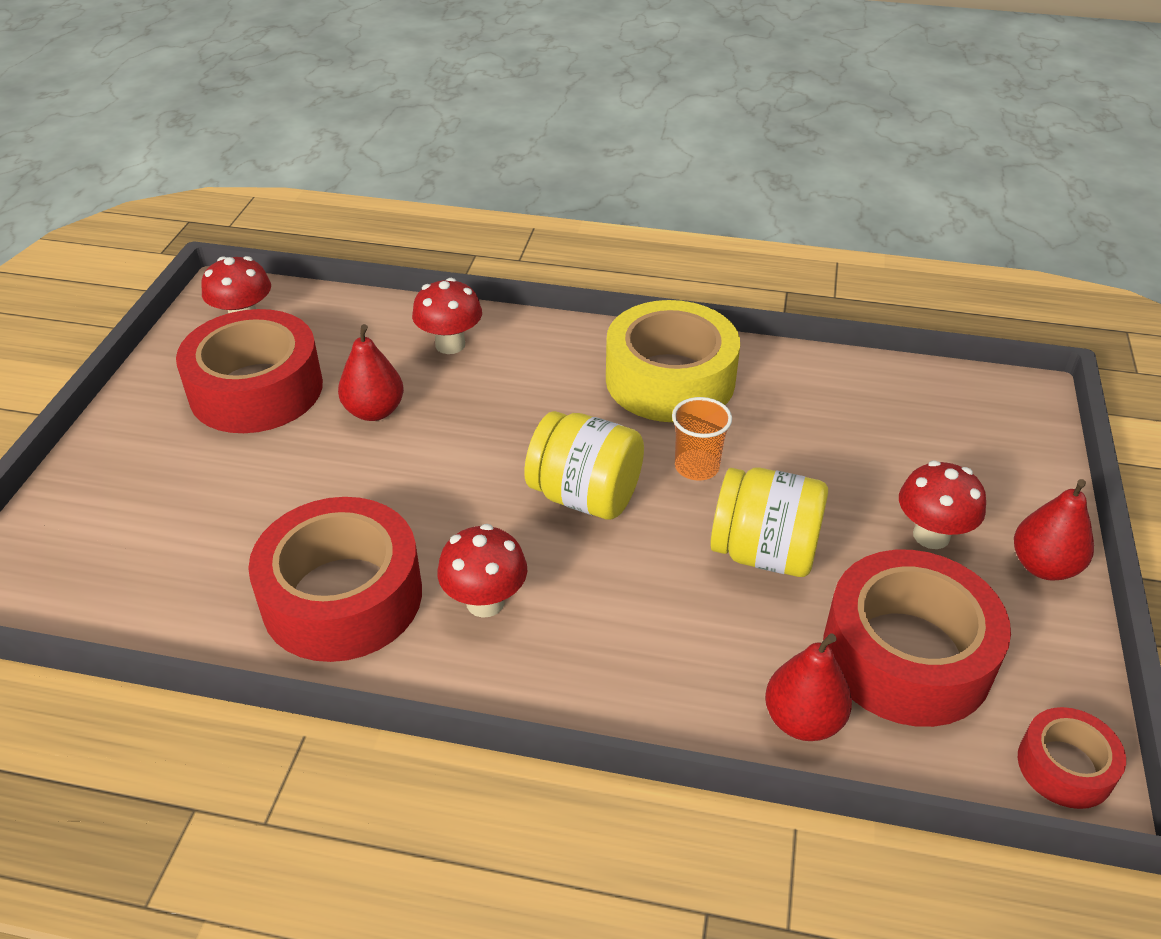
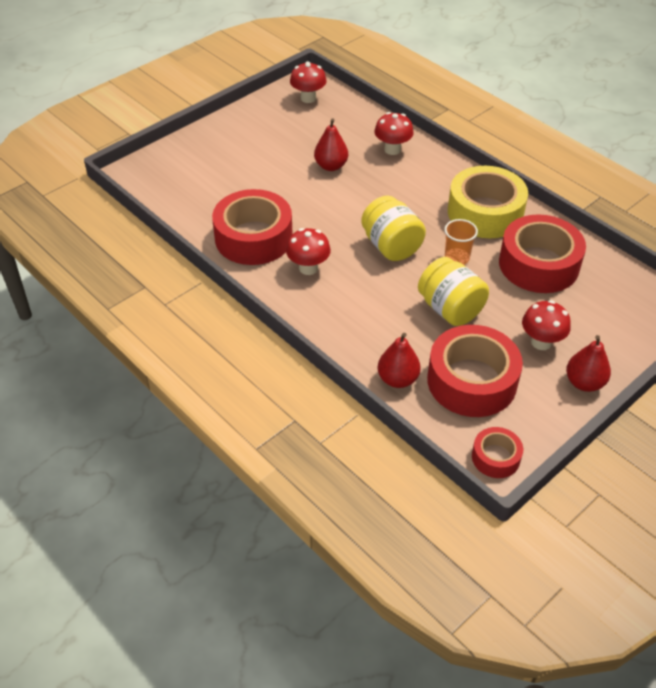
camera: 35 degrees right, 5 degrees up
(256, 389) = (288, 134): red tape -> red tape (538, 264)

